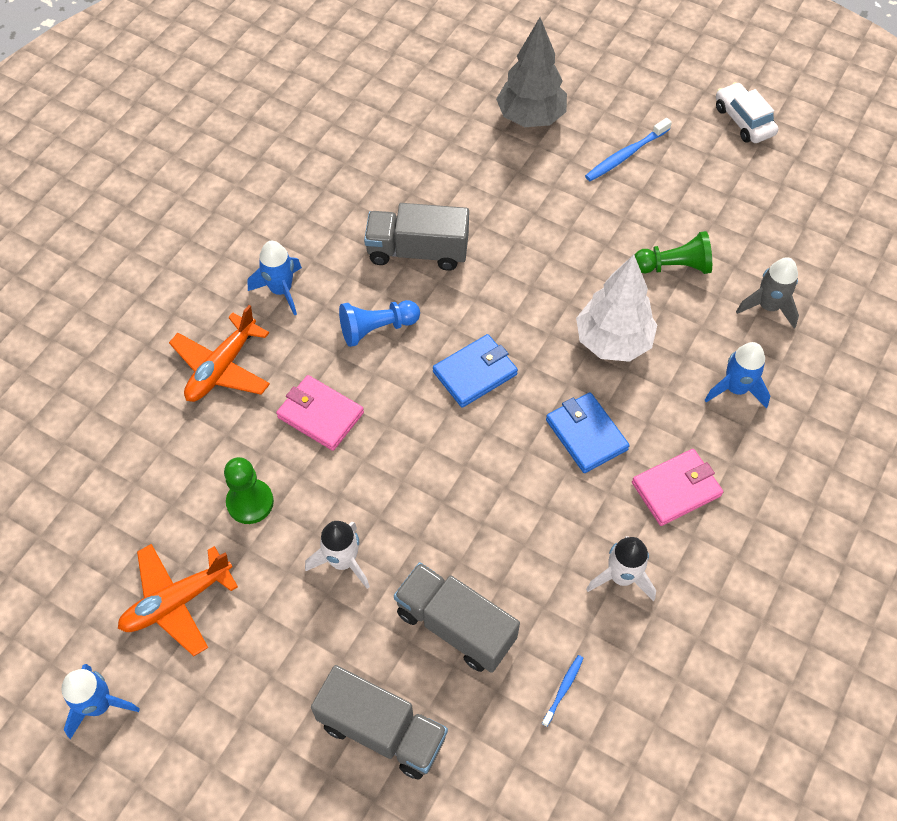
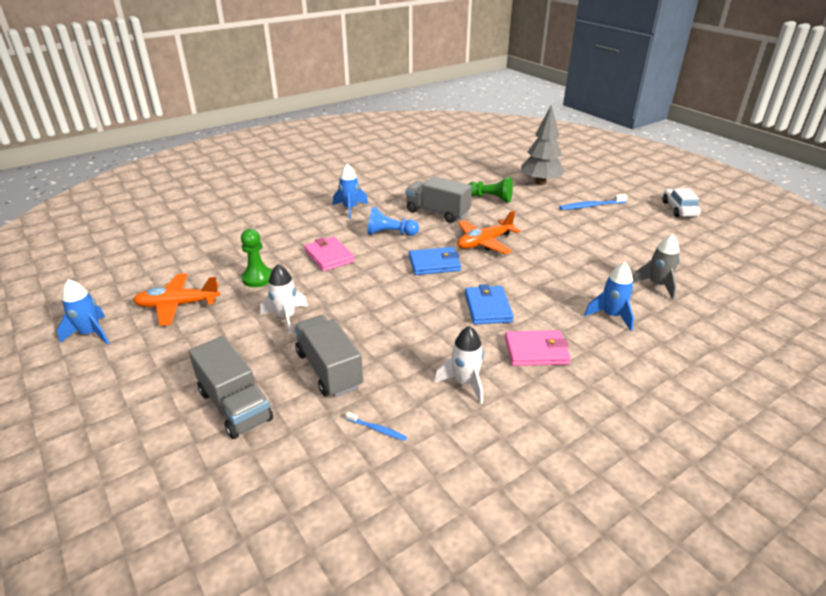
camera: 25 degrees right, 25 degrees down
(222, 367) = (293, 226): orange plane -> orange plane (484, 242)
(563, 689) = (377, 429): blue toothbrush -> blue toothbrush turned 60 degrees clockwise
(613, 341) = (534, 273): white tree -> none
(674, 266) = (597, 253): green pawn -> green pawn (491, 198)

